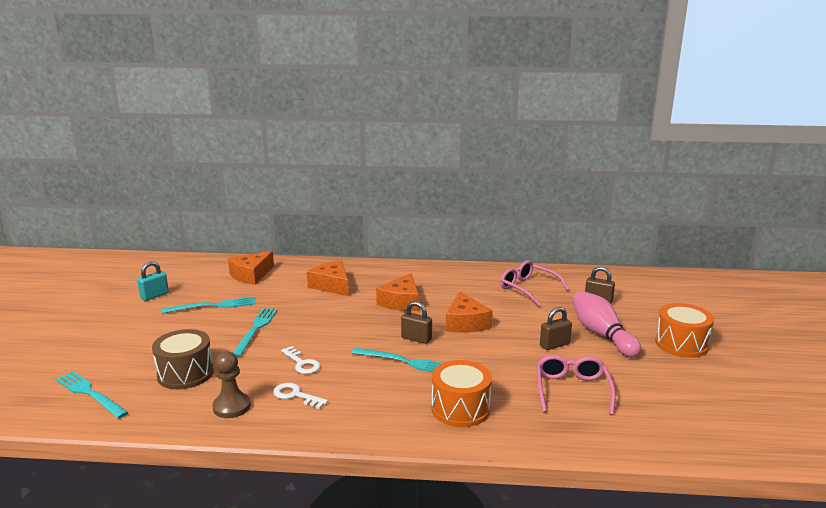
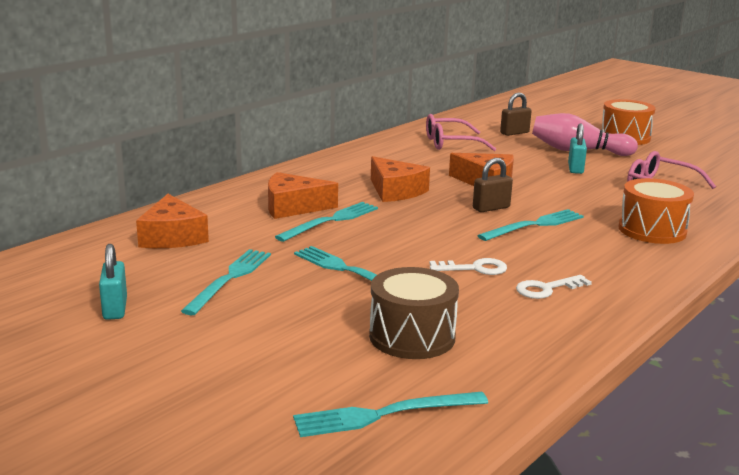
camera: 55 degrees left, 0 degrees up
(231, 407) = (534, 327): brown pawn -> none
(324, 301) = (331, 221): none -> turquoise fork
(554, 345) = (575, 168): brown padlock -> turquoise padlock

